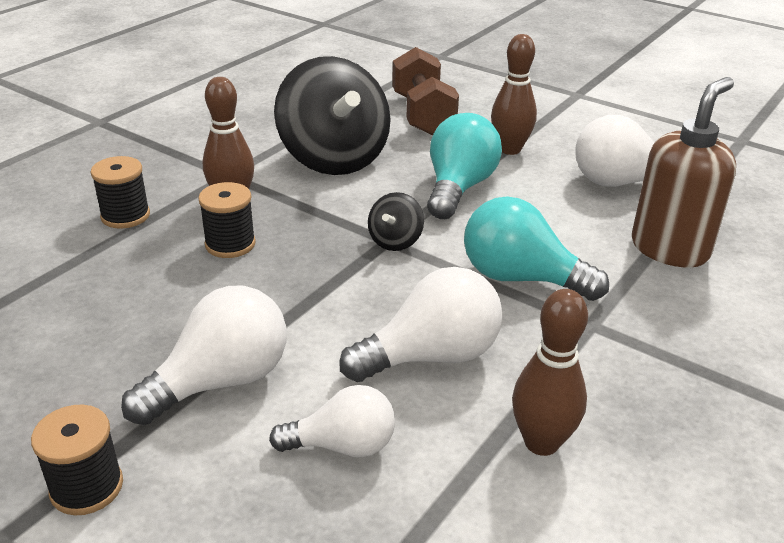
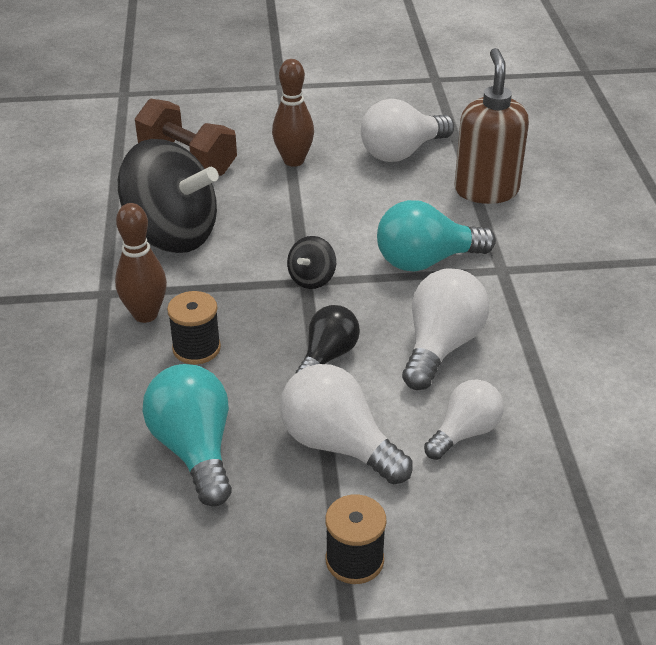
camera: 40 degrees left, 5 degrees up
(125, 216) = (73, 374): black spool -> none
(221, 382) = (338, 445): white light bulb -> white light bulb turned 60 degrees counterclockwise
(319, 306) = (328, 356): none -> black light bulb
(395, 241) = (312, 279): black spinning top -> black spinning top turned 45 degrees clockwise
(458, 188) = (299, 212): turquoise light bulb -> turquoise light bulb (194, 449)
(541, 442) = (562, 359): brown bowling pin -> none

